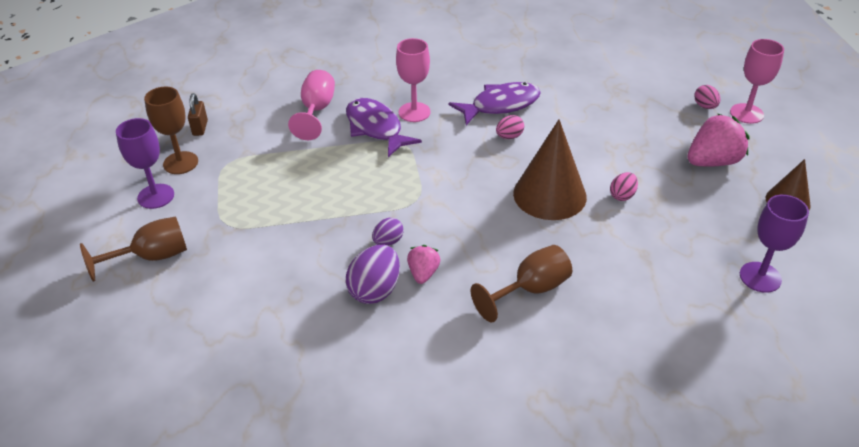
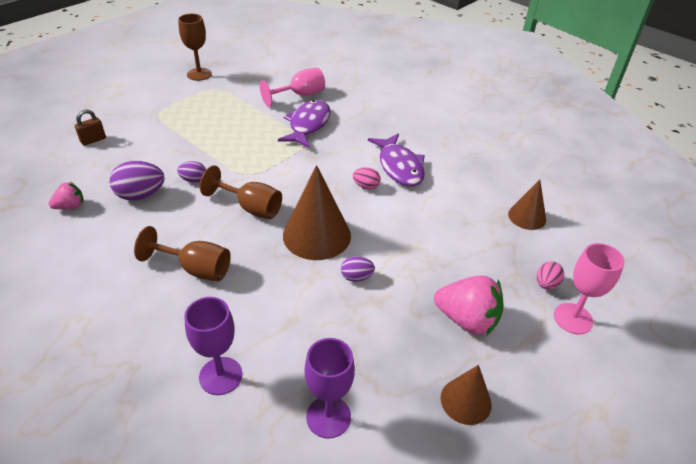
camera: 50 degrees right, 0 degrees up
(151, 257) = (109, 102): brown goblet -> brown goblet (250, 208)
(156, 196) = (162, 80): purple goblet -> purple goblet (220, 376)
(200, 128) = (237, 65): brown padlock -> brown padlock (93, 140)
(414, 112) = (344, 132): pink goblet -> none
(423, 273) = (174, 209): pink strawberry -> pink strawberry (70, 206)
(500, 105) = (399, 167): purple fish -> purple fish turned 45 degrees clockwise
(622, 195) = (356, 277): pink egg -> purple egg
(626, 75) = (527, 217): none -> brown cone

